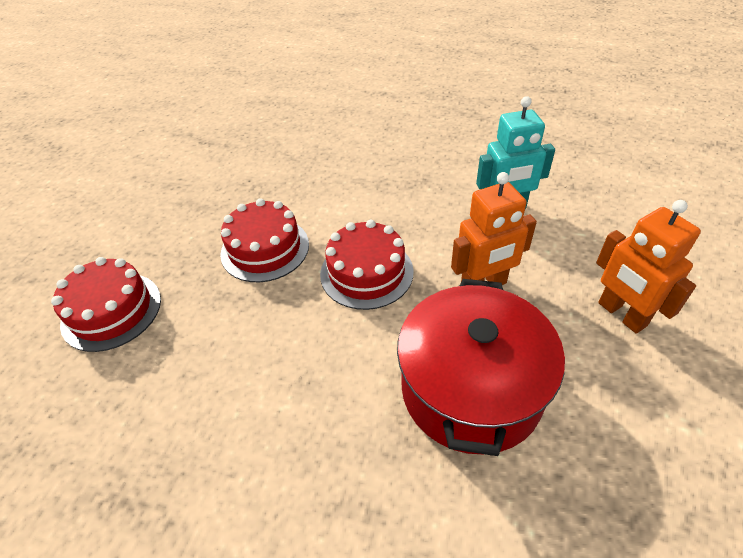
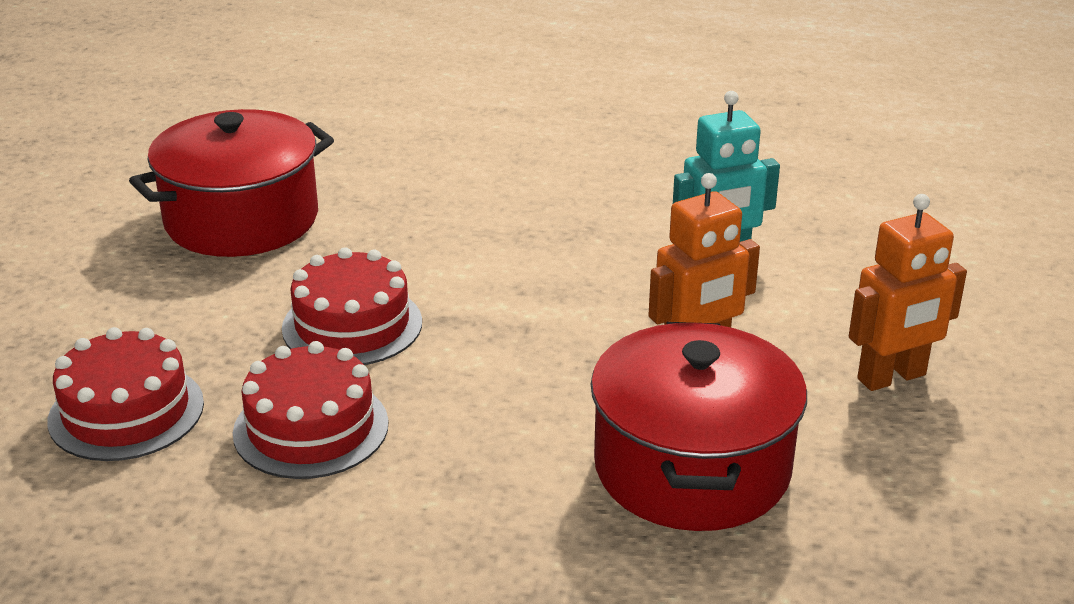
camera: 10 degrees left, 15 degrees down
(218, 166) = (242, 219): none -> red pot
(366, 272) = (519, 347): red cake -> red cake (311, 428)
(621, 314) = (892, 377): orange robot -> orange robot turned 75 degrees counterclockwise

